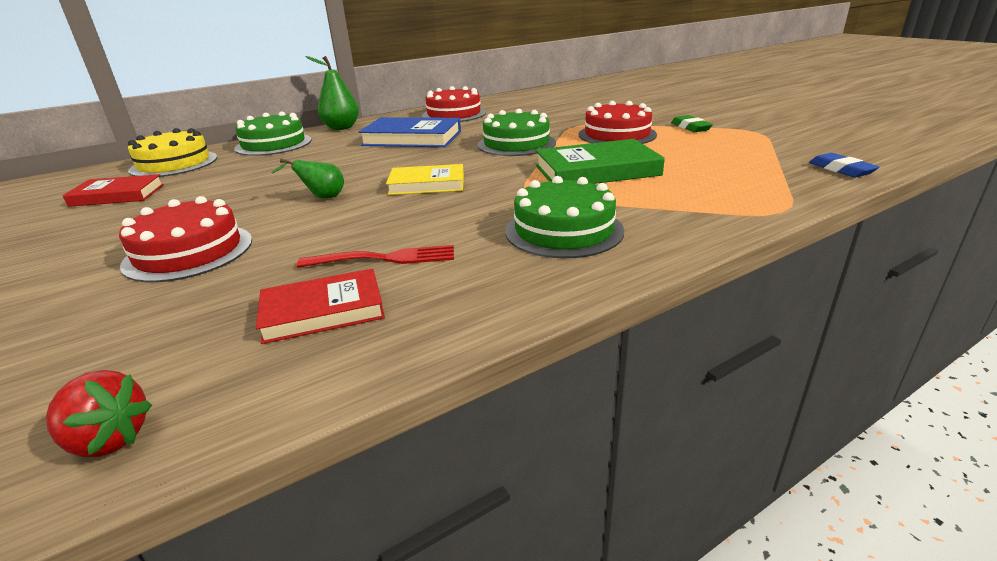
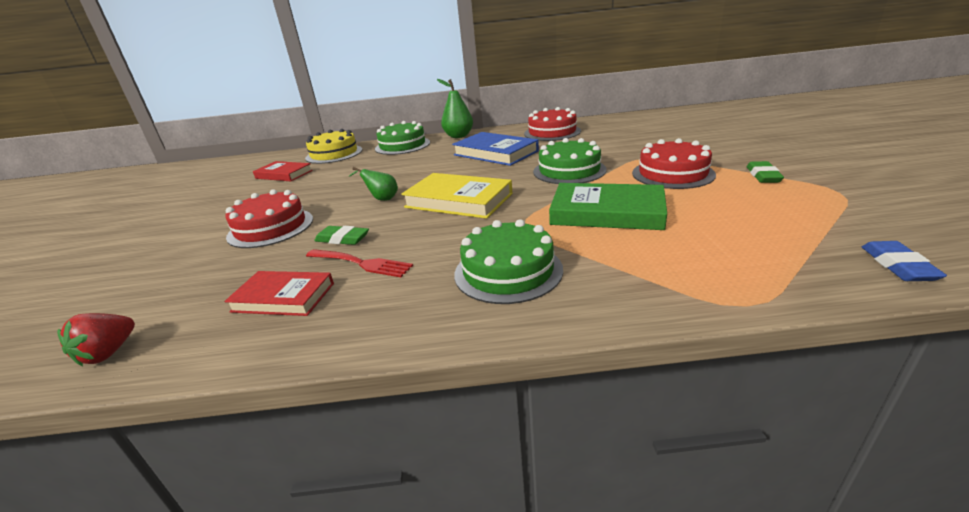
camera: 30 degrees right, 0 degrees up
(108, 440) = (108, 353): red strawberry -> red strawberry turned 60 degrees clockwise
(324, 243) = (342, 239): none -> green eraser
(427, 184) = (458, 200): yellow book -> yellow book, size x1.52

